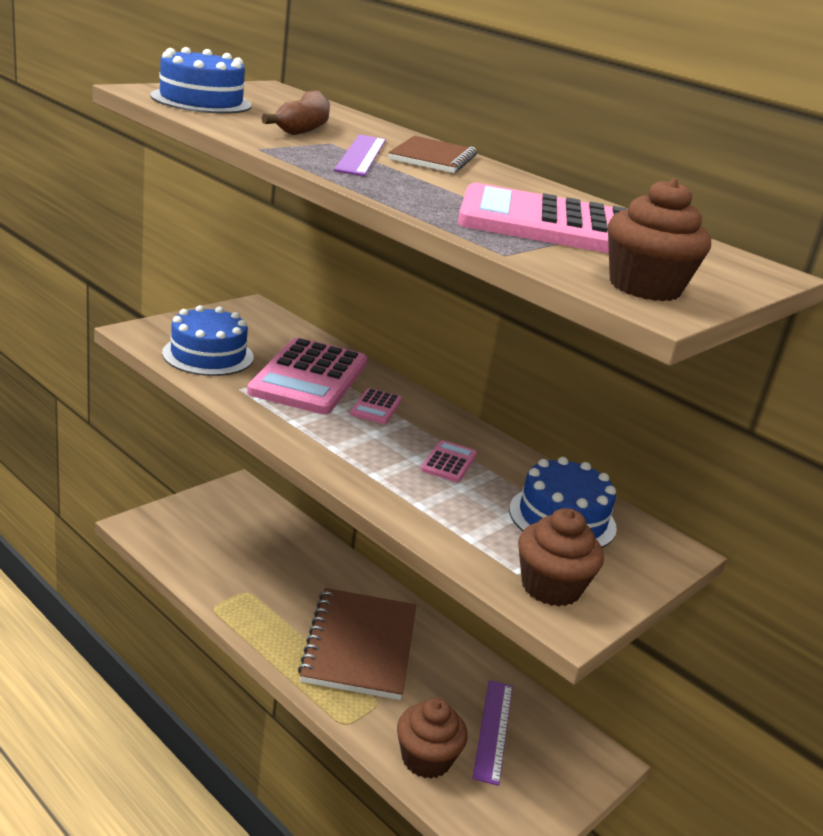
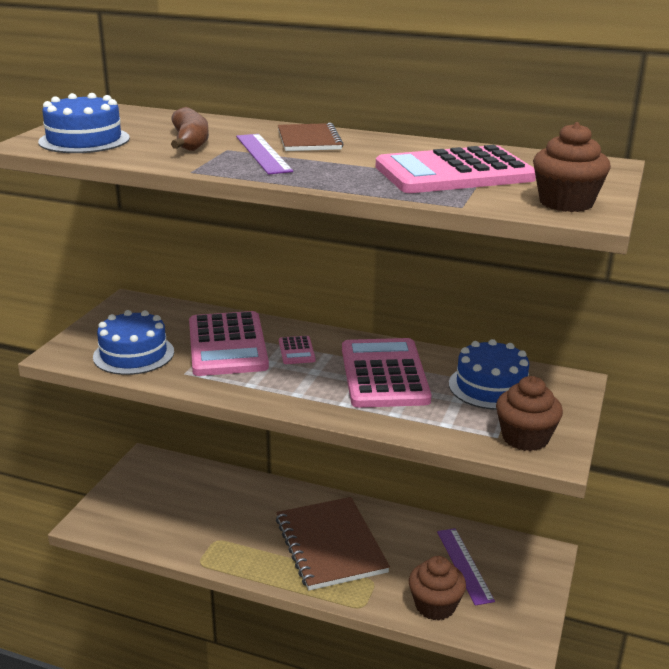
camera: 20 degrees left, 0 degrees up
(449, 462) = (384, 374): pink calculator -> pink calculator, size x2.31

